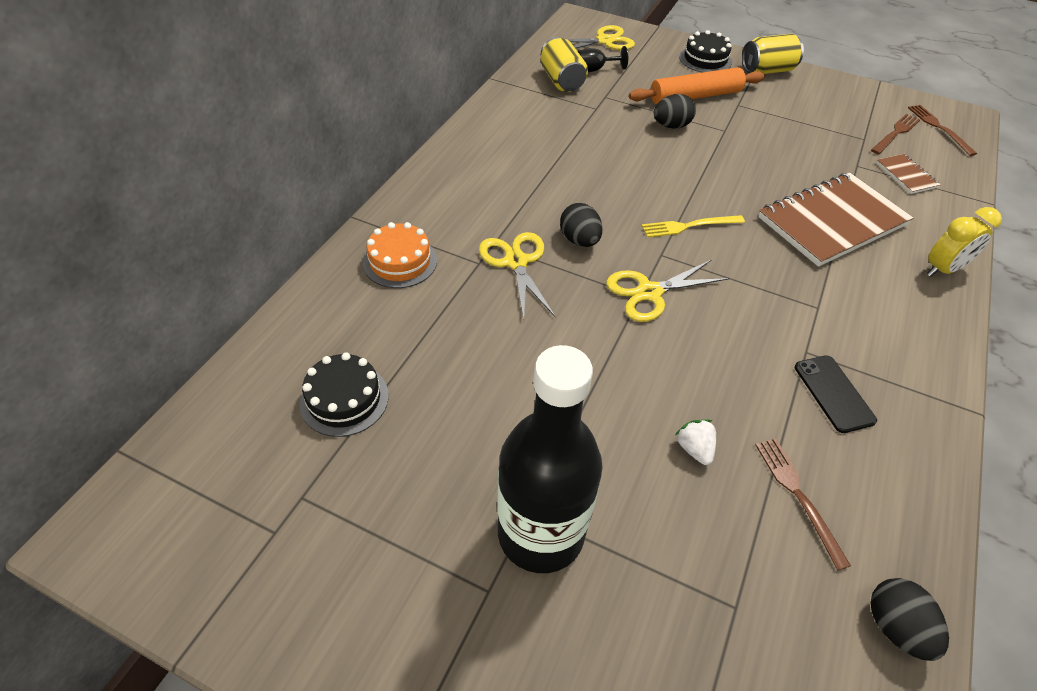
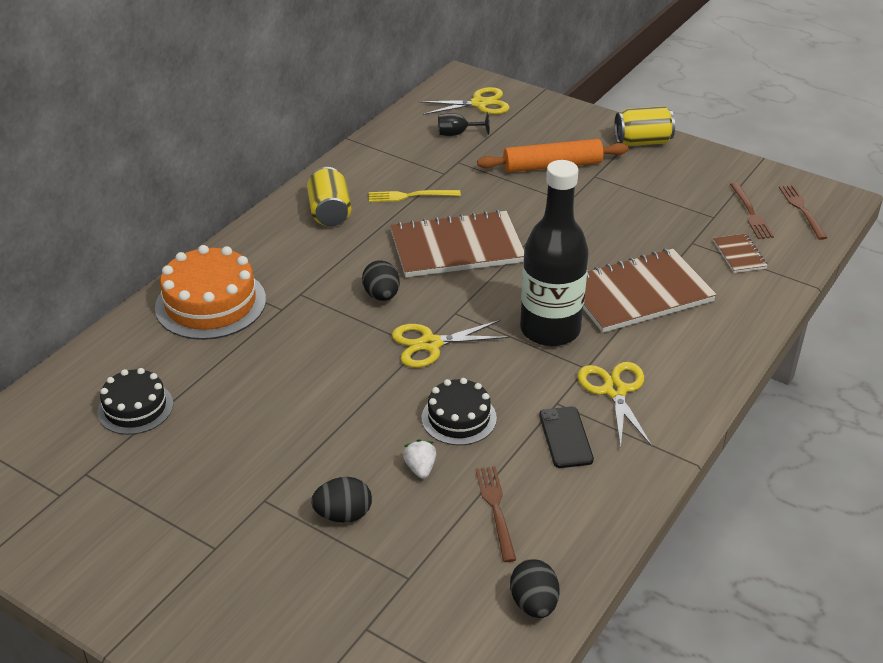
camera: 10 degrees right, 10 degrees down
(400, 261) = (210, 303): orange cake -> orange cake, size x1.63
(516, 262) = (316, 310): yellow scissors -> yellow scissors (615, 391)
(540, 533) = (268, 515): black bottle -> black bottle (550, 330)
(562, 81) = (419, 144): yellow can -> yellow can (329, 213)
(637, 183) = (457, 247): none -> brown notebook
(671, 126) = (514, 194): black egg -> black egg (343, 515)
(689, 226) = (493, 289): yellow fork -> yellow fork (410, 196)
(705, 59) = (580, 127): black cake -> black cake (459, 418)
(895, 133) = (750, 213): brown fork -> brown fork turned 120 degrees clockwise
(943, 269) = (728, 343): yellow clock -> none

